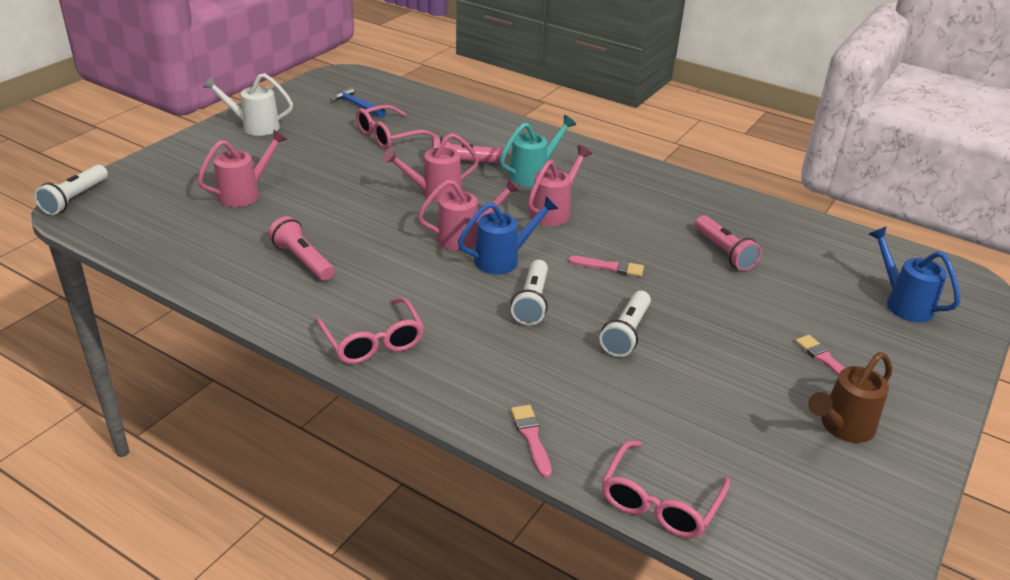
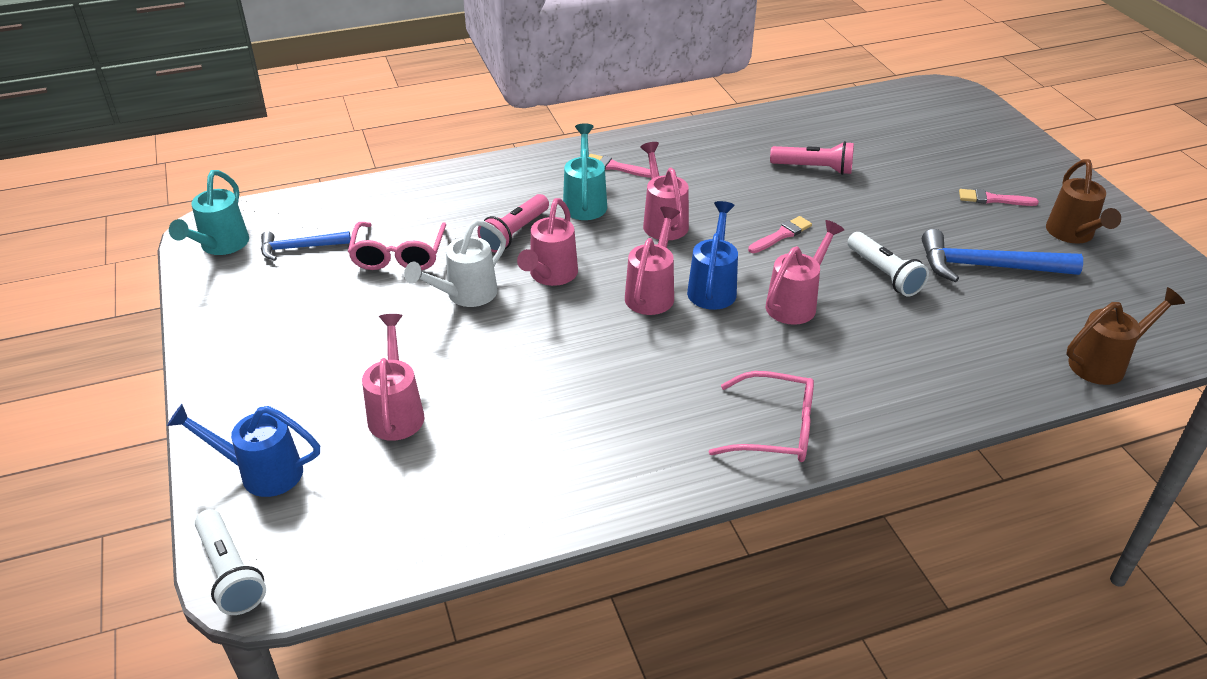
camera: 50 degrees left, 5 degrees up
(254, 126) = (244, 344): white watering can -> white watering can (465, 295)
(302, 260) = (585, 420): pink flashlight -> none
(330, 84) = (220, 246): none -> turquoise watering can
(531, 437) = (986, 393): pink brush -> pink brush (615, 167)
(532, 302) = (796, 303): white flashlight -> pink watering can
(659, 502) = (1104, 363): pink glasses -> brown watering can
(714, 387) = (987, 266): none -> blue hammer
(903, 303) = (950, 129): blue watering can -> blue watering can (261, 472)

